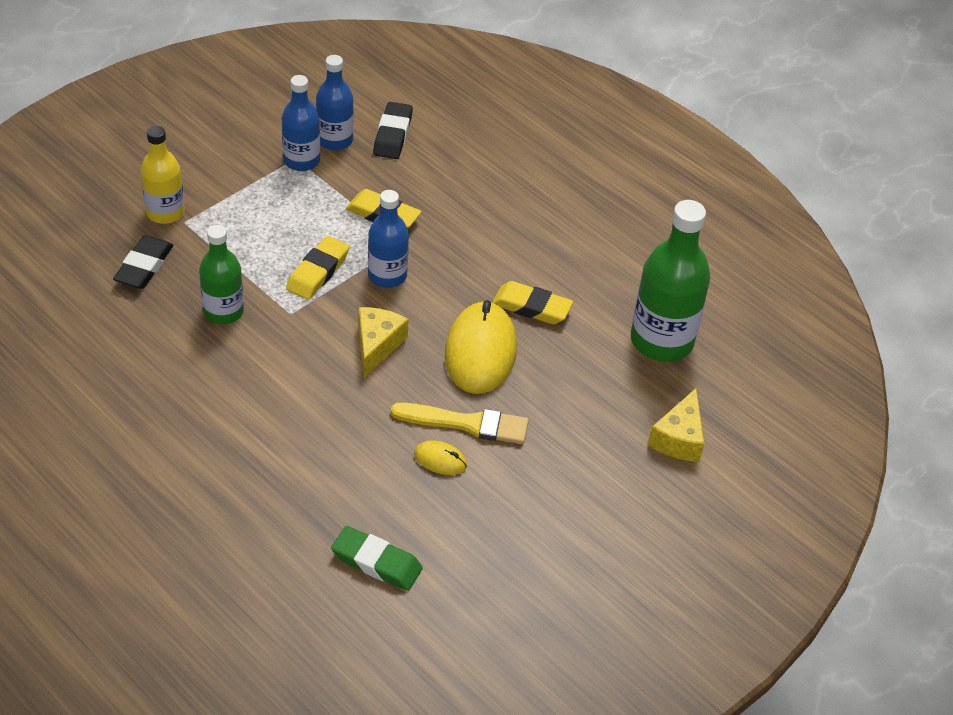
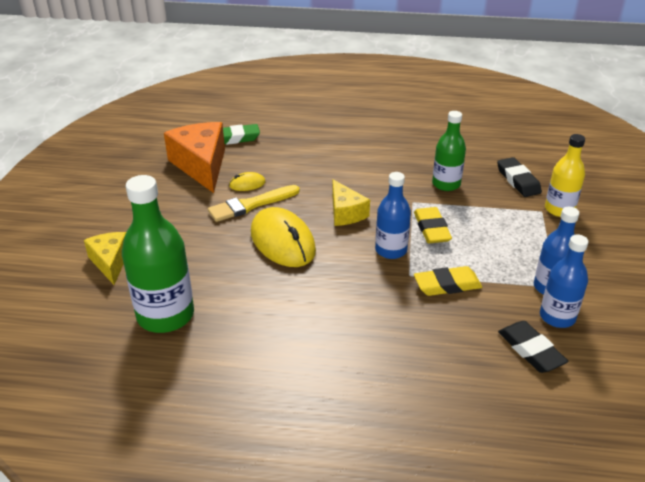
camera: 145 degrees right, 10 degrees down
(467, 533) = (201, 165): none -> orange cheese
(531, 307) = (279, 285): yellow eraser -> none

